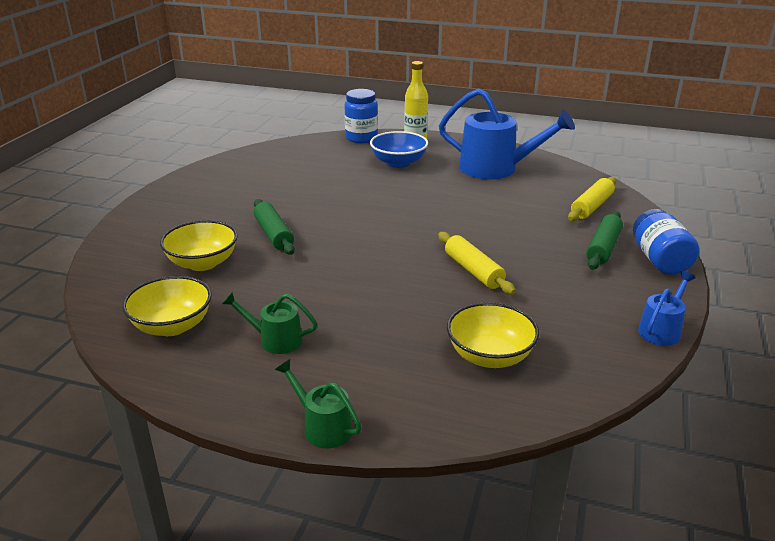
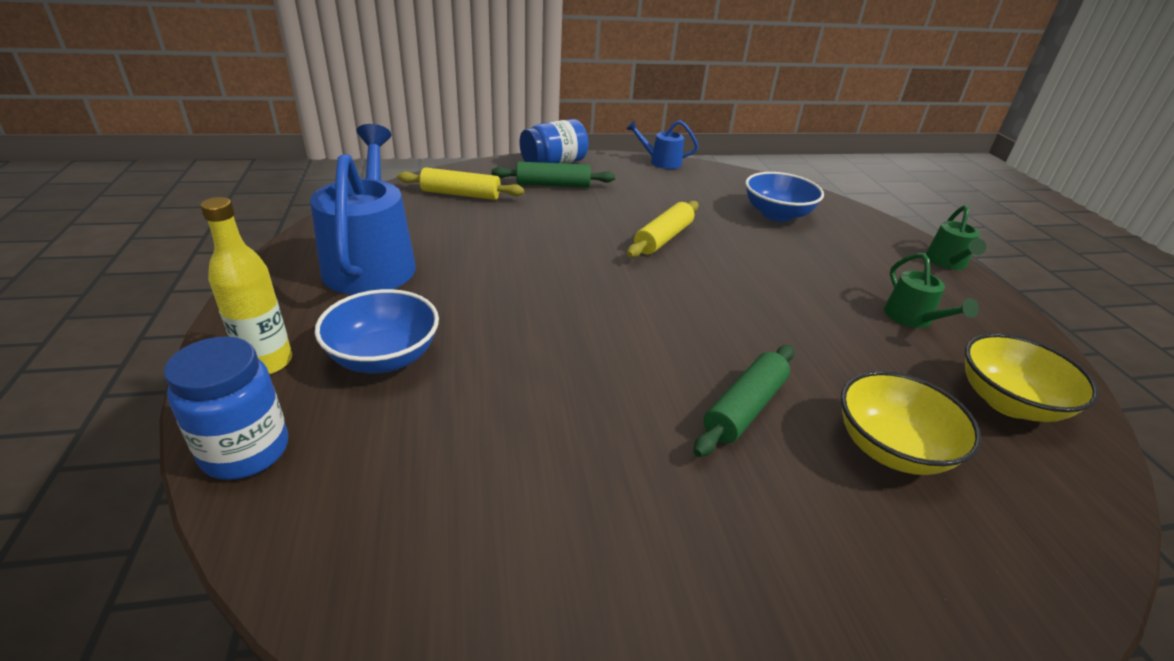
camera: 120 degrees left, 5 degrees up
(490, 356) = (777, 214): yellow bowl -> blue bowl

